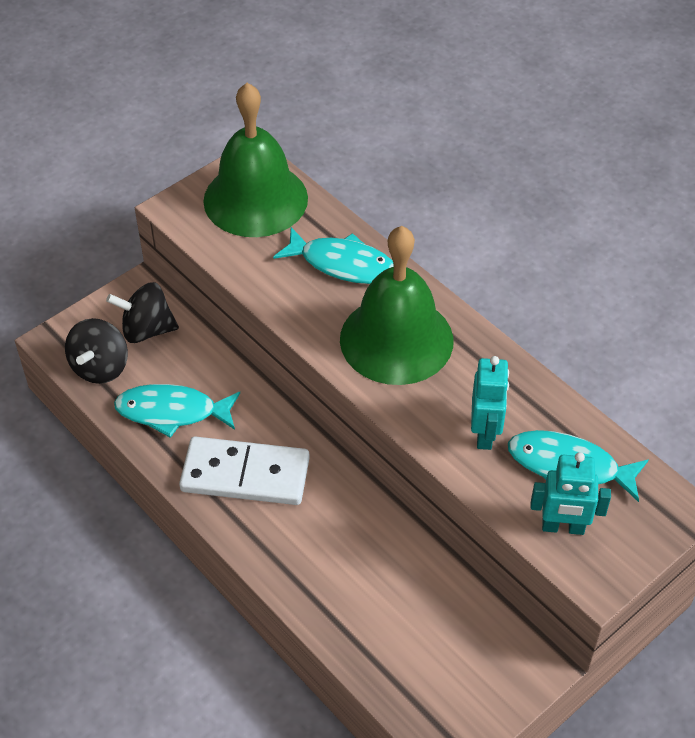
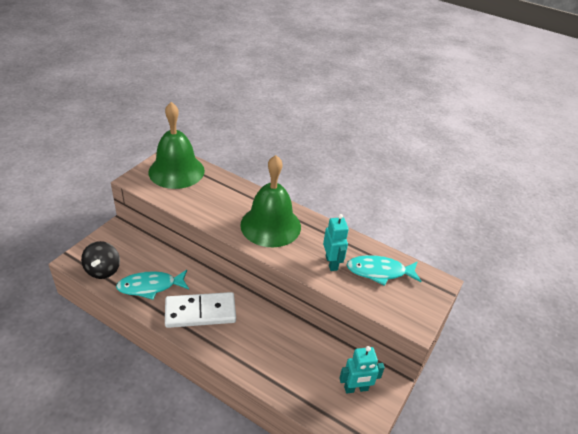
camera: 20 degrees left, 10 degrees down
(146, 330) = (126, 247): black spinning top -> none
(342, 264) = (231, 195): turquoise fish -> none
(563, 527) = (388, 302): turquoise robot -> turquoise robot (356, 388)

